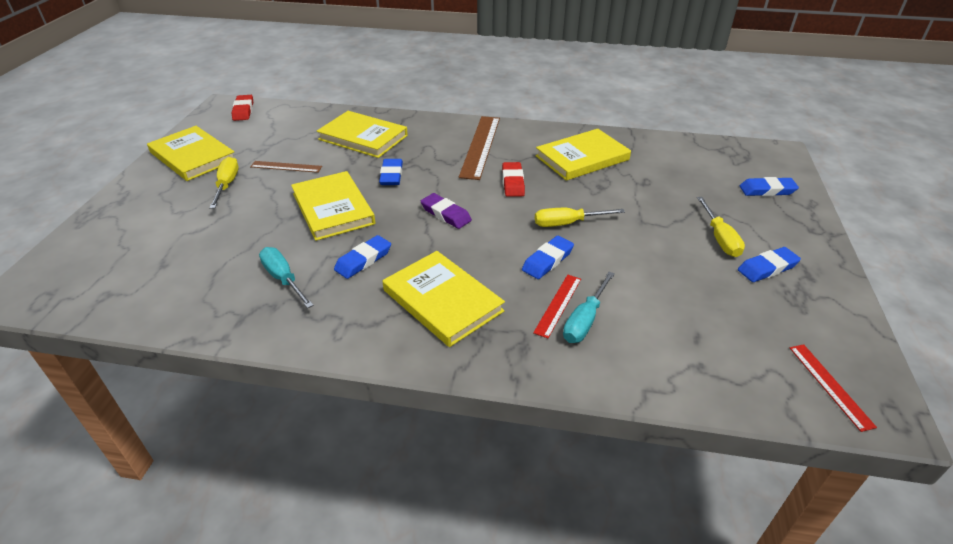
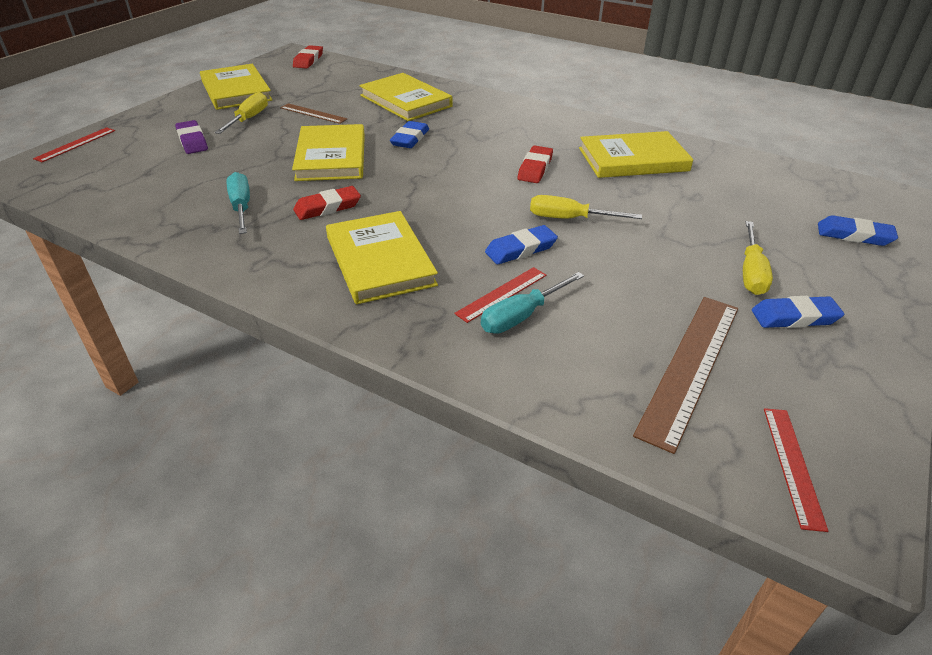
camera: 20 degrees right, 0 degrees up
(62, 250) = (76, 144): none -> red ruler
(363, 260) = (327, 207): blue eraser -> red eraser
(446, 214) = (440, 184): purple eraser -> purple eraser (192, 141)
(480, 146) = (523, 129): brown ruler -> brown ruler (691, 366)

